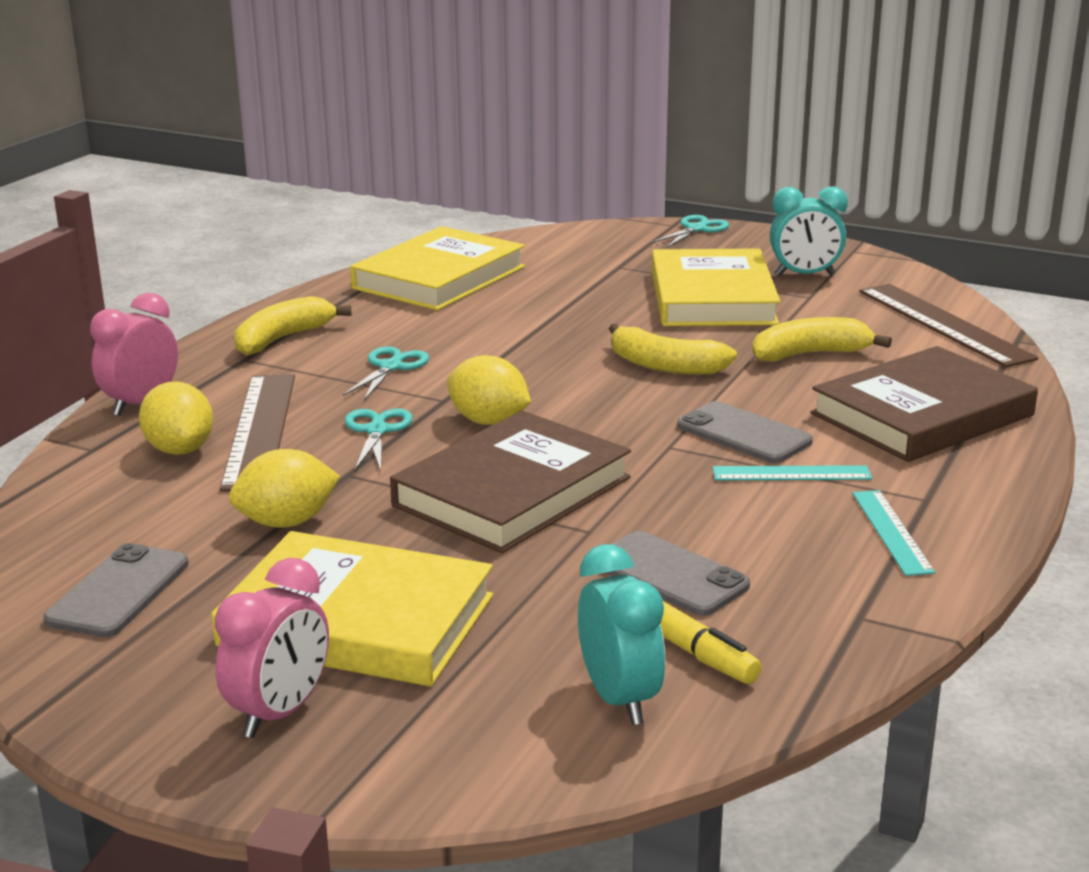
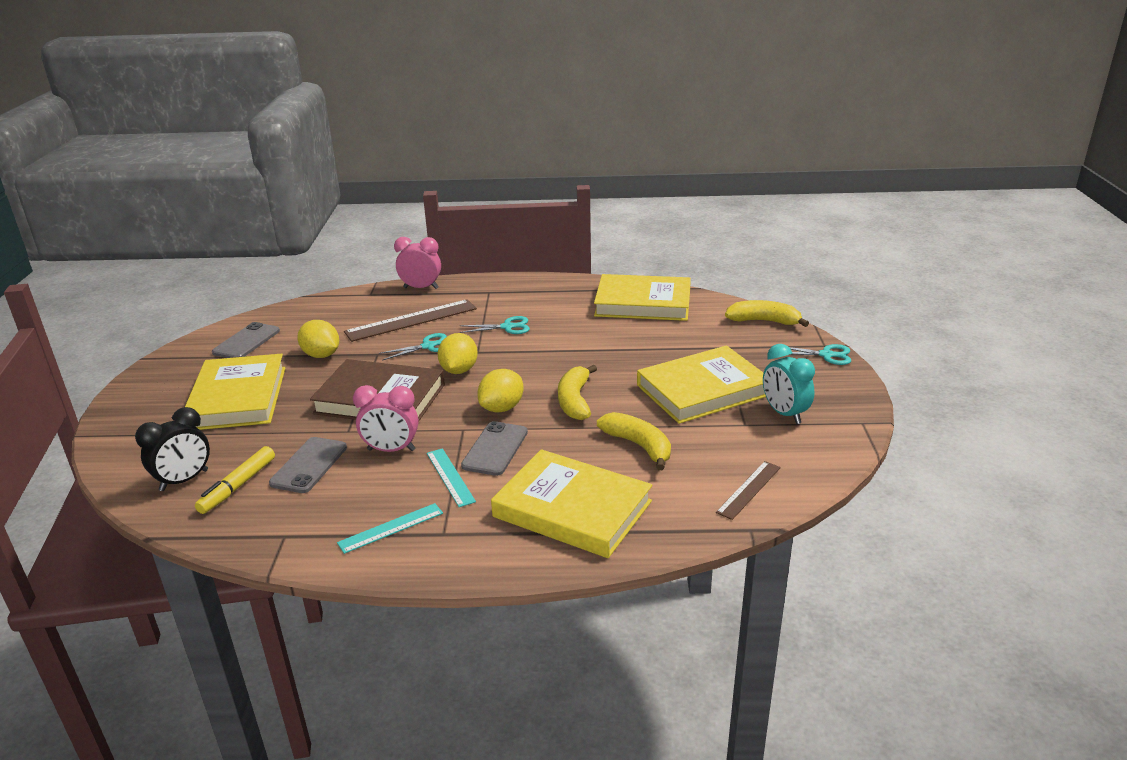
camera: 65 degrees right, 5 degrees up
(119, 591) = (246, 342): grey phone -> grey phone turned 60 degrees counterclockwise
(180, 450) = (380, 311): yellow lemon -> yellow lemon (502, 408)
(279, 713) = (159, 404): pink clock -> pink clock (391, 450)
(282, 339) = (520, 292): yellow banana -> yellow banana (764, 321)
(619, 699) = (184, 480): turquoise clock -> black clock
(922, 414) = (572, 509): brown book -> yellow book
(943, 324) = (749, 489): brown ruler -> brown ruler, size x0.56

